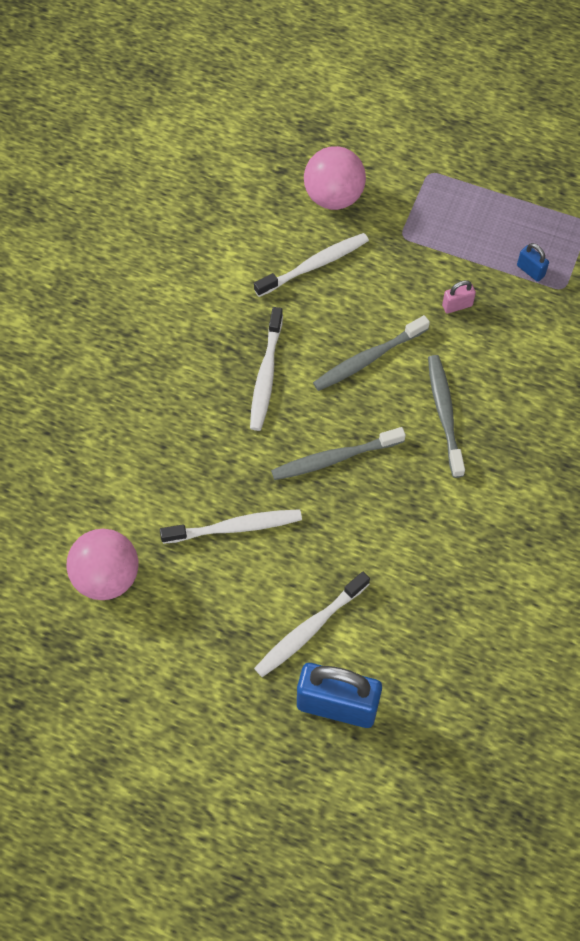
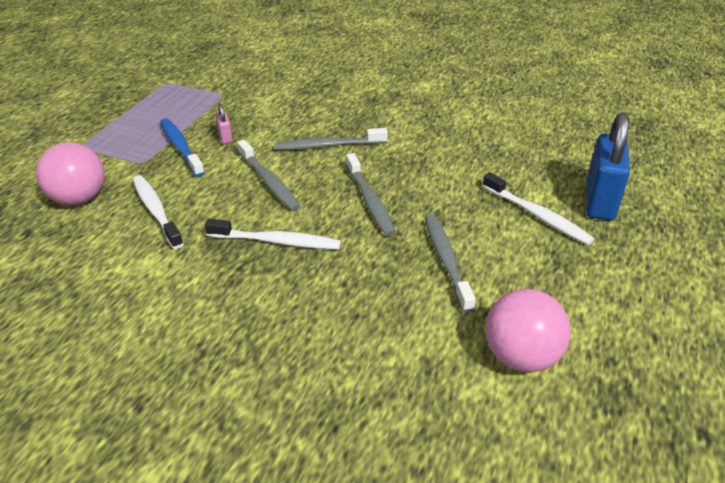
camera: 90 degrees left, 25 degrees down
(235, 527) = (446, 260): white toothbrush -> grey toothbrush
(433, 265) = (181, 147): none -> blue toothbrush
(530, 271) = (202, 106): blue padlock -> none

